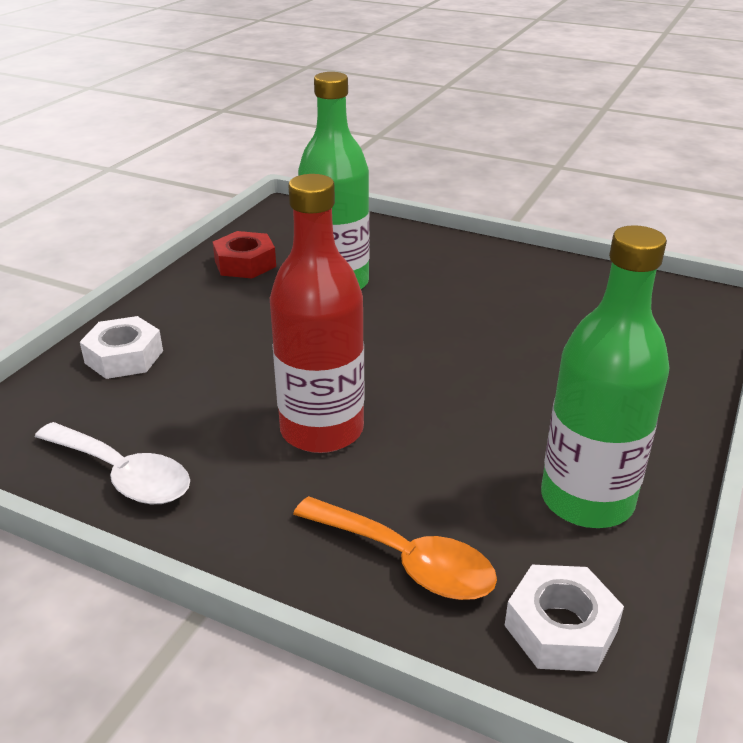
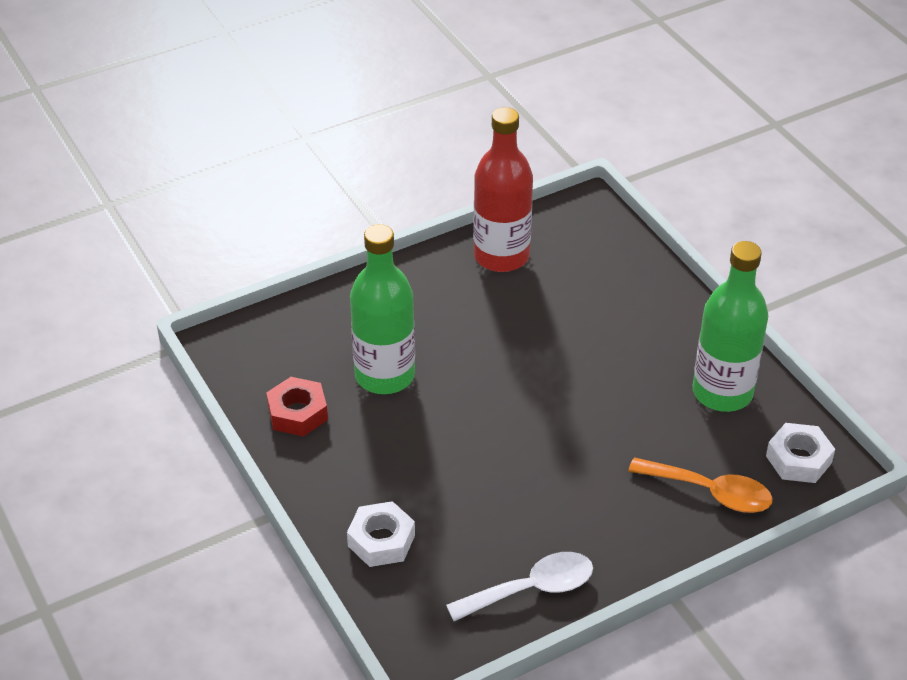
camera: 55 degrees left, 10 degrees up
(322, 430) = (565, 472): red bottle -> red bottle (501, 256)
(407, 561) = (710, 492): orange spoon -> orange spoon turned 45 degrees clockwise

